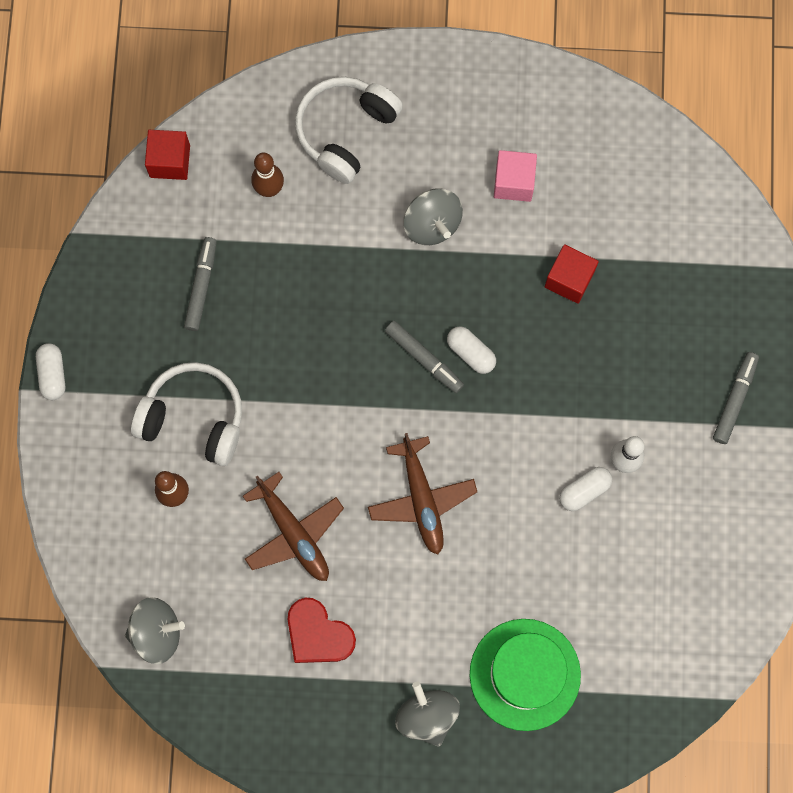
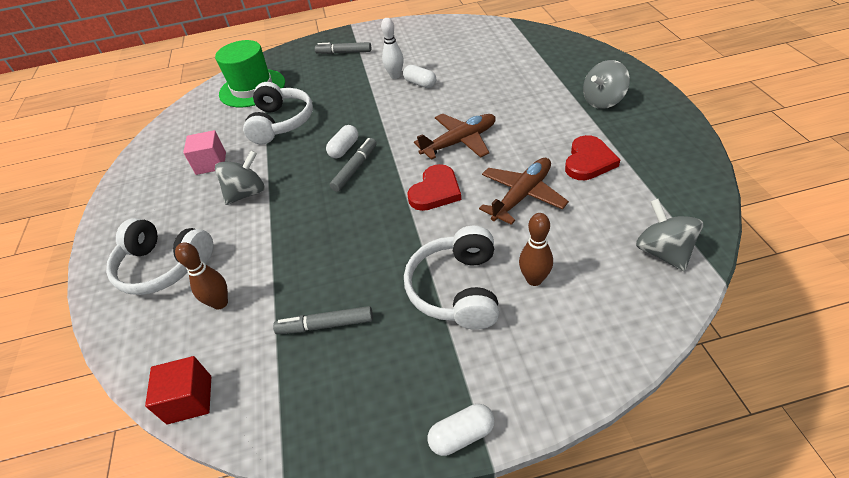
camera: 100 degrees left, 30 degrees down
(342, 441) = (435, 191): none -> red heart
(525, 674) = (546, 75): green hat -> green hat (252, 88)
(569, 279) = (281, 123): red cube -> white headphones

